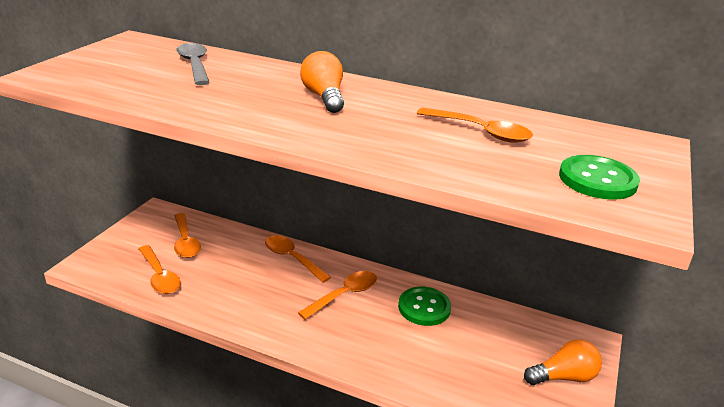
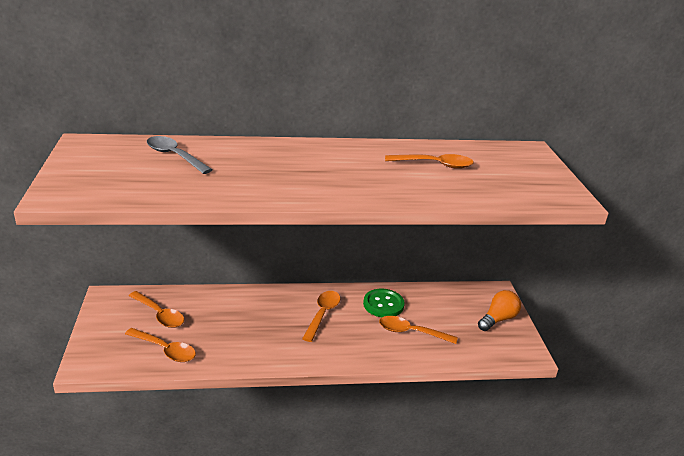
camera: 30 degrees left, 0 degrees up
(292, 258) = (260, 300): orange spoon -> orange spoon (411, 332)
(324, 97) = (308, 162): orange light bulb -> none
(597, 180) = (528, 181): green button -> none

